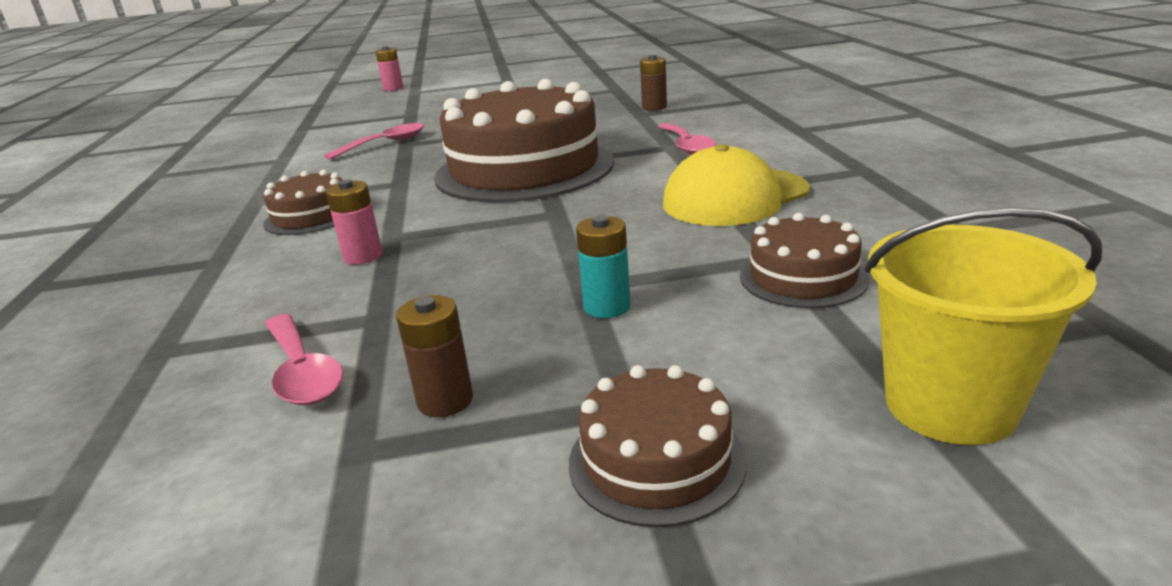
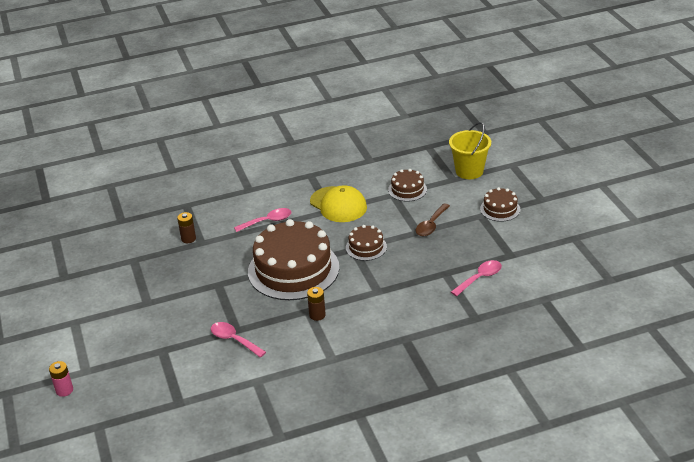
camera: 100 degrees left, 10 degrees up
(311, 216) = (354, 327): brown cake -> brown cake (366, 247)
(363, 256) = (398, 293): pink battery -> none
(445, 400) = (486, 246): brown battery -> brown battery (317, 315)
(607, 307) = (431, 225): turquoise battery -> brown spoon

